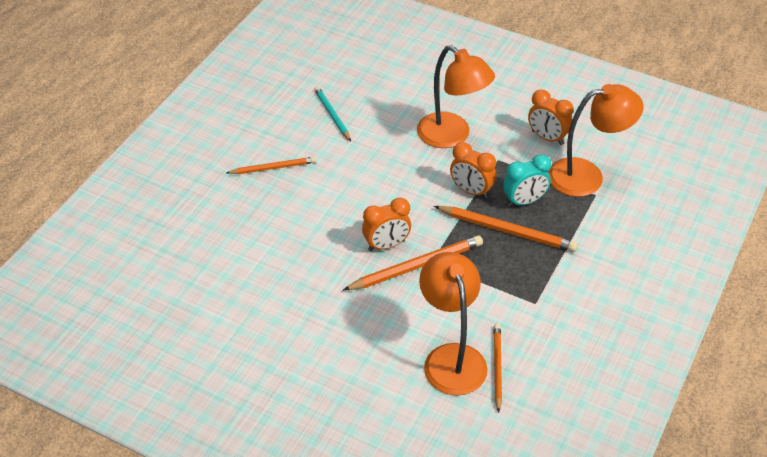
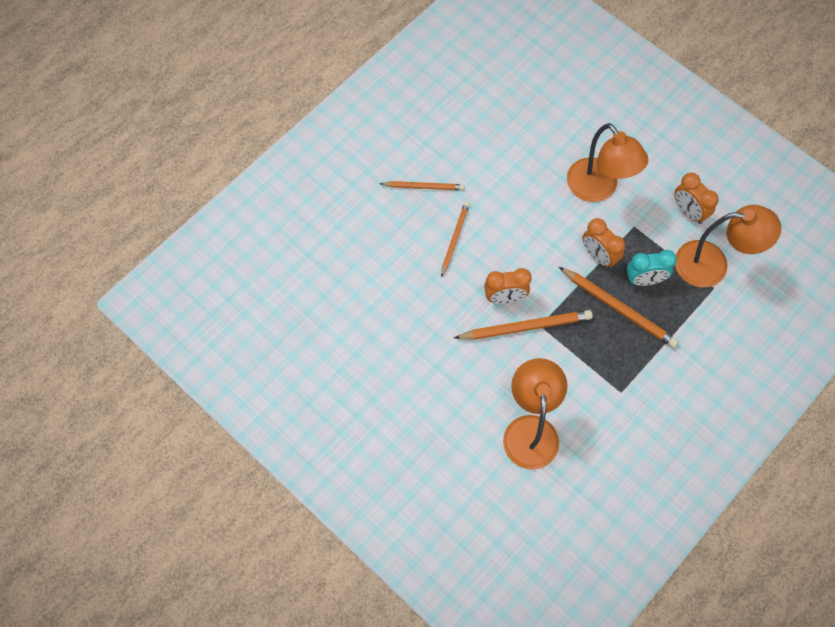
camera: 15 degrees right, 20 degrees up
(332, 115) = (492, 138): turquoise pencil -> none
(497, 367) = (567, 449): orange pencil -> orange pencil (454, 238)

